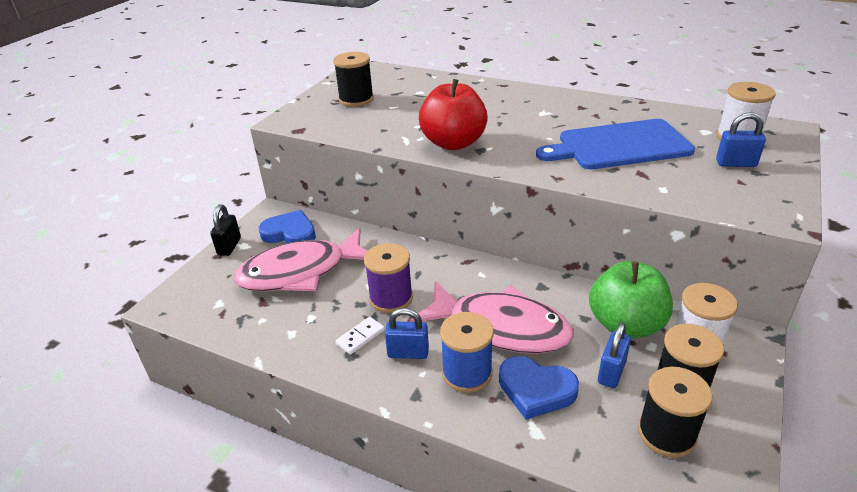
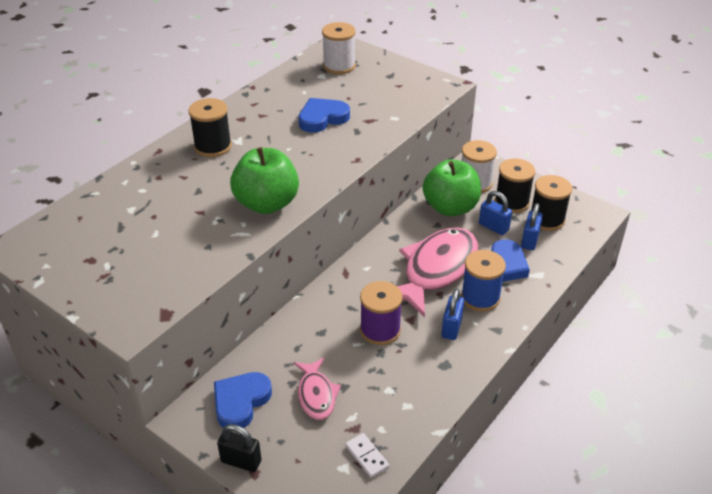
camera: 80 degrees left, 5 degrees up
(300, 272) = (316, 395): pink fish -> pink fish, size x0.53
(356, 99) = (114, 260): black spool -> black spool (213, 146)
(360, 337) = (425, 356): white domino -> white domino (367, 456)
(453, 143) = (267, 204): red apple -> green apple
(619, 145) = (322, 118): blue cutting board -> blue heart
(736, 163) = (374, 79): blue padlock -> blue padlock (530, 240)

